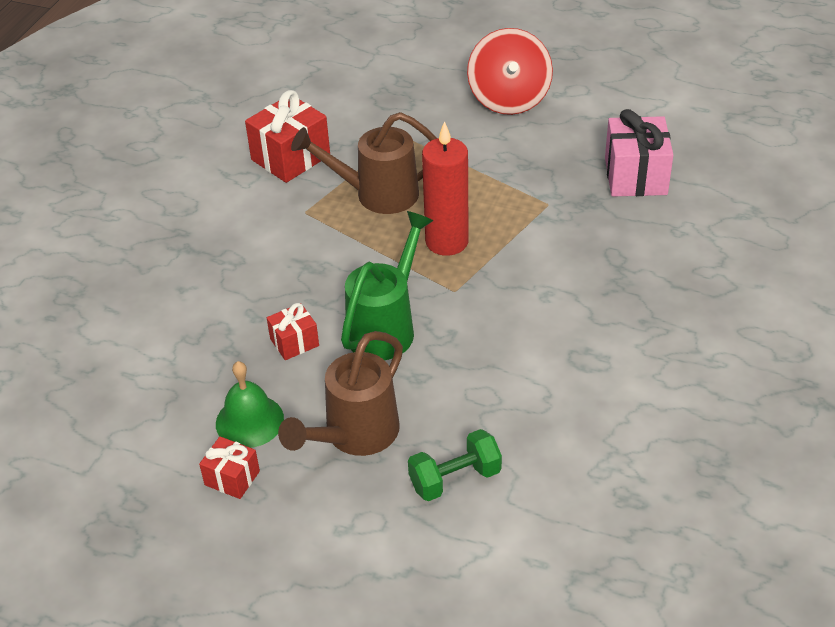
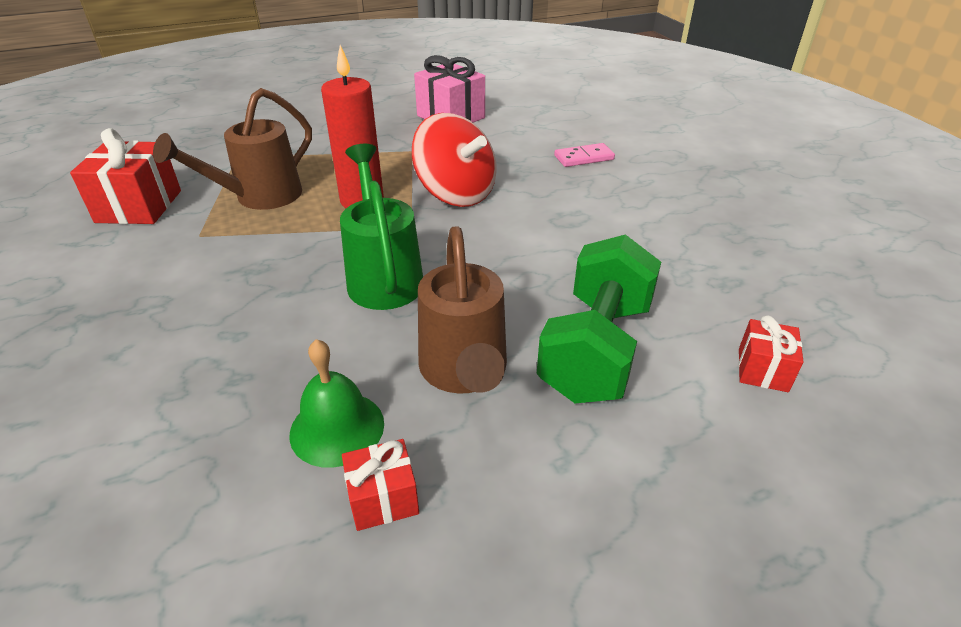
camera: 45 degrees left, 5 degrees down
(294, 342) = (306, 333): red gift -> red gift (762, 370)
(455, 479) = (596, 349): green dumbbell -> green dumbbell, size x1.69
(509, 99) = (303, 111): red spinning top -> red spinning top (456, 193)
(696, 301) = (584, 158): none -> pink domino

